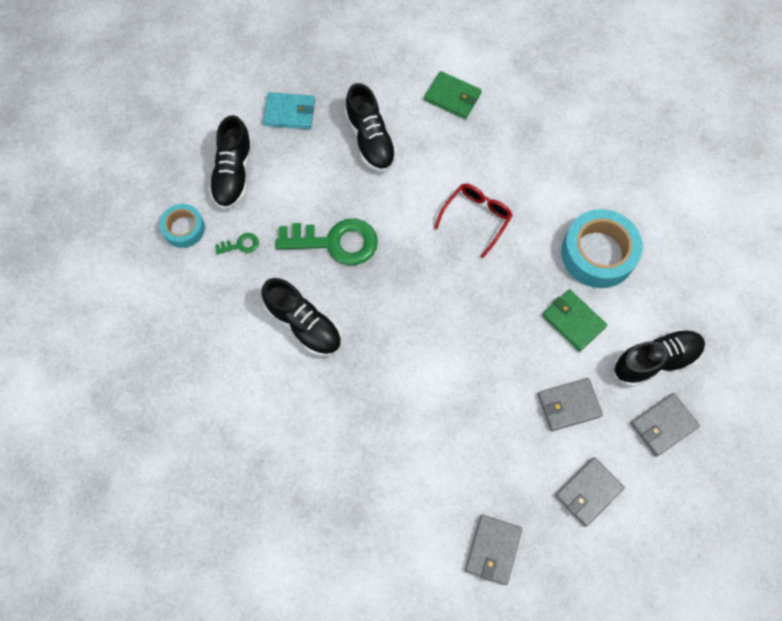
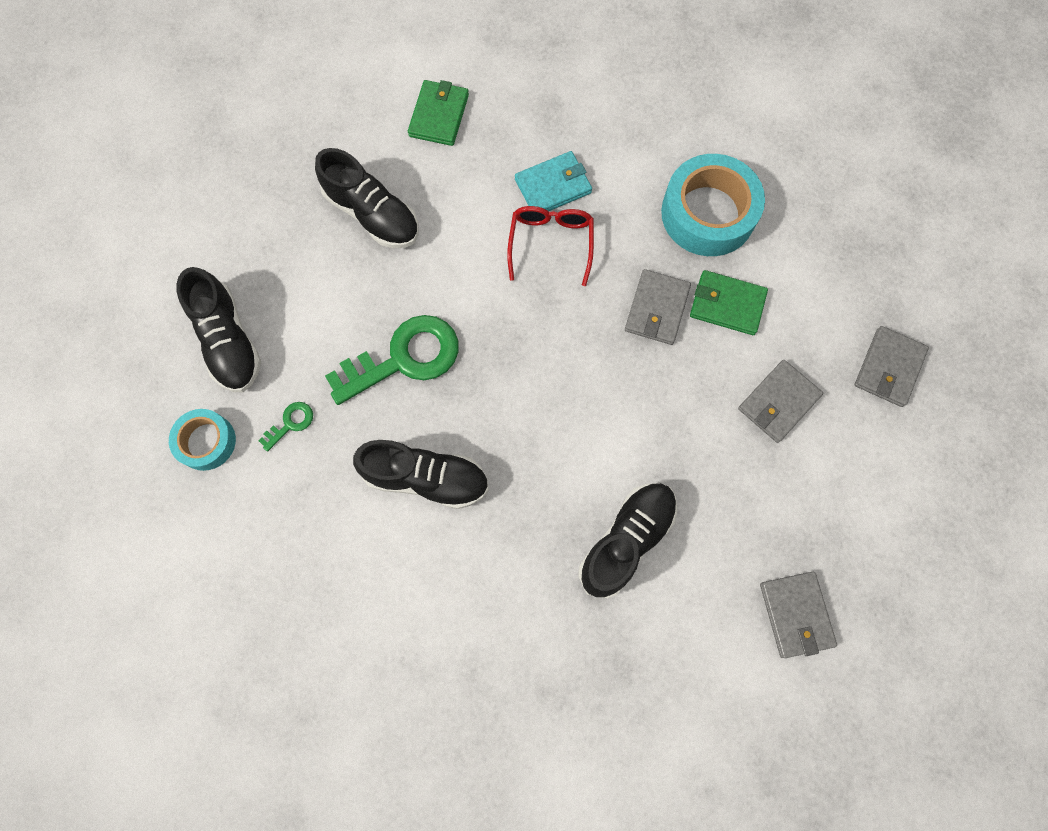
camera: 30 degrees left, 5 degrees up
(290, 113) = (254, 231): turquoise wallet -> turquoise wallet (553, 186)
(452, 97) = (439, 115): green wallet -> green wallet turned 75 degrees counterclockwise
(588, 492) = (856, 488): grey wallet -> grey wallet (656, 309)
(655, 361) = (838, 301): black shoe -> black shoe (626, 540)

